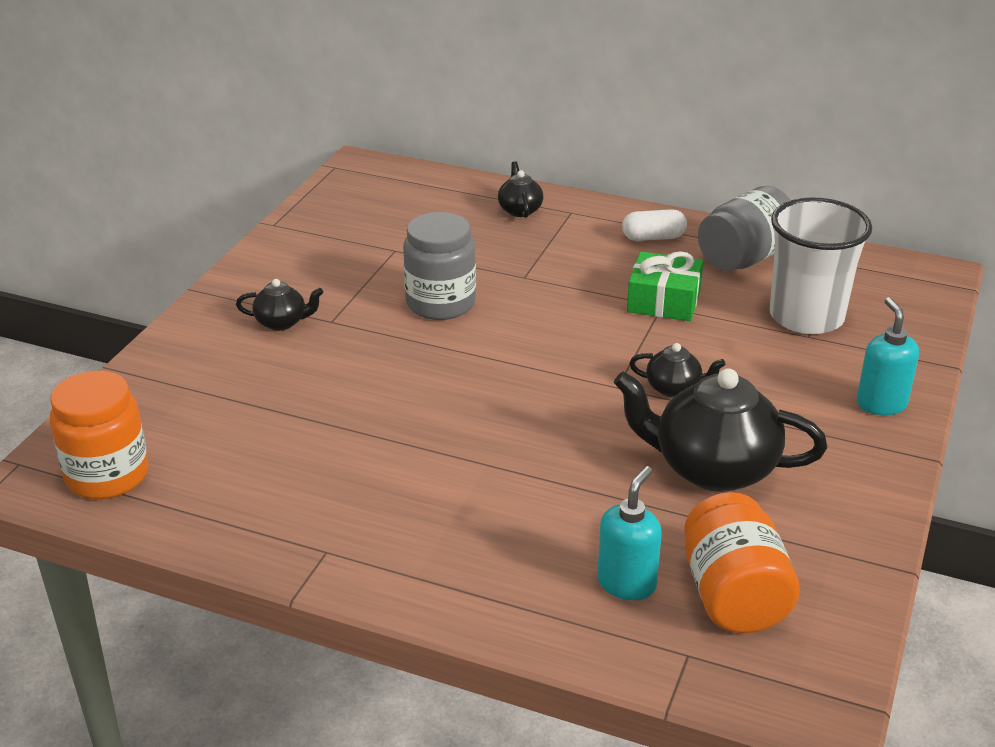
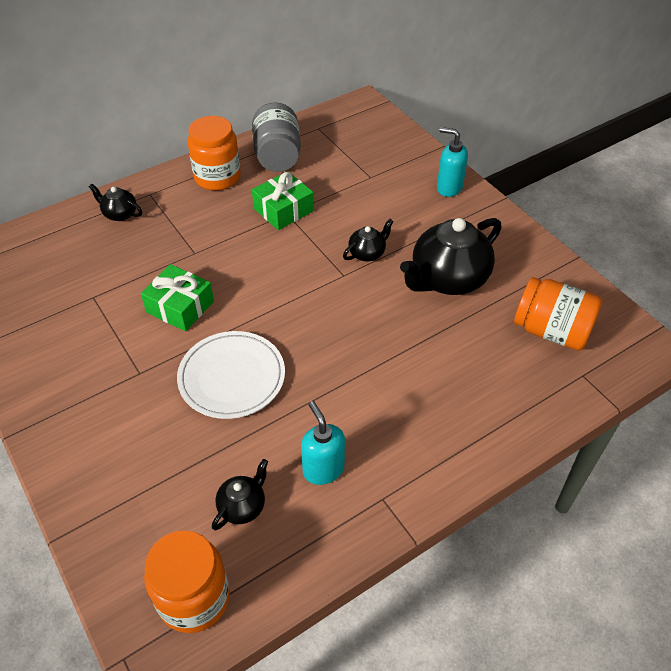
camera: 55 degrees left, 15 degrees up
(282, 322) = (112, 401): black teapot -> black teapot (243, 506)
(384, 377) = (232, 377): none -> white plate
(440, 303) = (180, 306): grey jar -> green gift
(627, 583) = (513, 368): turquoise soap dispenser -> turquoise soap dispenser (323, 469)
(653, 238) = (217, 177): white capsule -> orange jar
(806, 317) = (353, 167): white cup -> none

